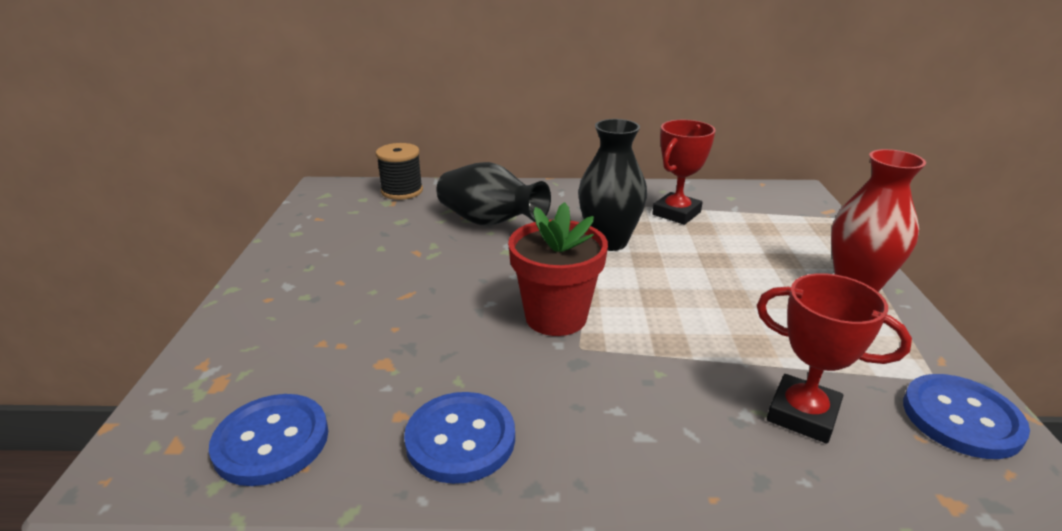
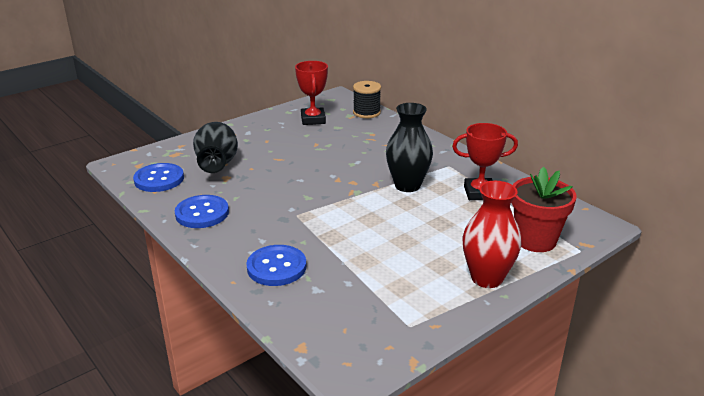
camera: 50 degrees right, 0 degrees up
(490, 222) = (373, 147): black vase -> black vase (217, 164)
(556, 317) = (312, 199): red flower pot -> red flower pot (535, 240)
(802, 414) = (320, 289): red trophy -> red trophy (313, 119)
(961, 418) = (380, 340): blue button -> blue button (276, 267)

